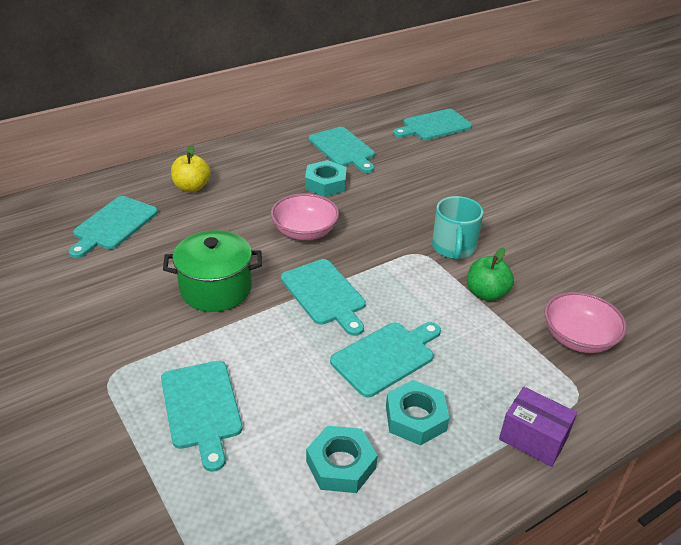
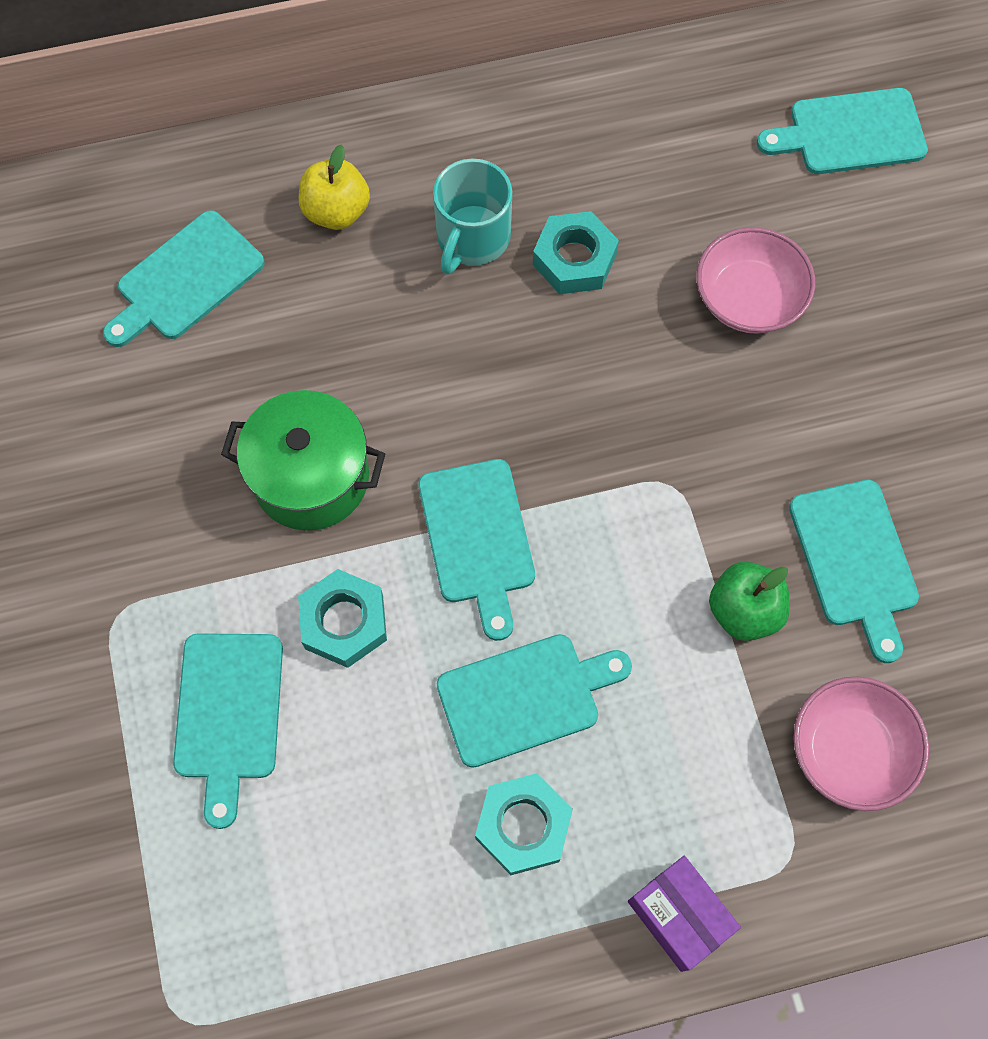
camera: 20 degrees right, 30 degrees up
(305, 231) = (495, 378): pink bowl -> pink bowl (748, 299)
(341, 465) = (388, 872): turquoise nut -> turquoise nut (344, 622)
(343, 149) = (642, 164): turquoise cutting board -> turquoise cutting board (855, 560)
(453, 248) = (736, 488): turquoise mug -> turquoise mug (472, 238)

